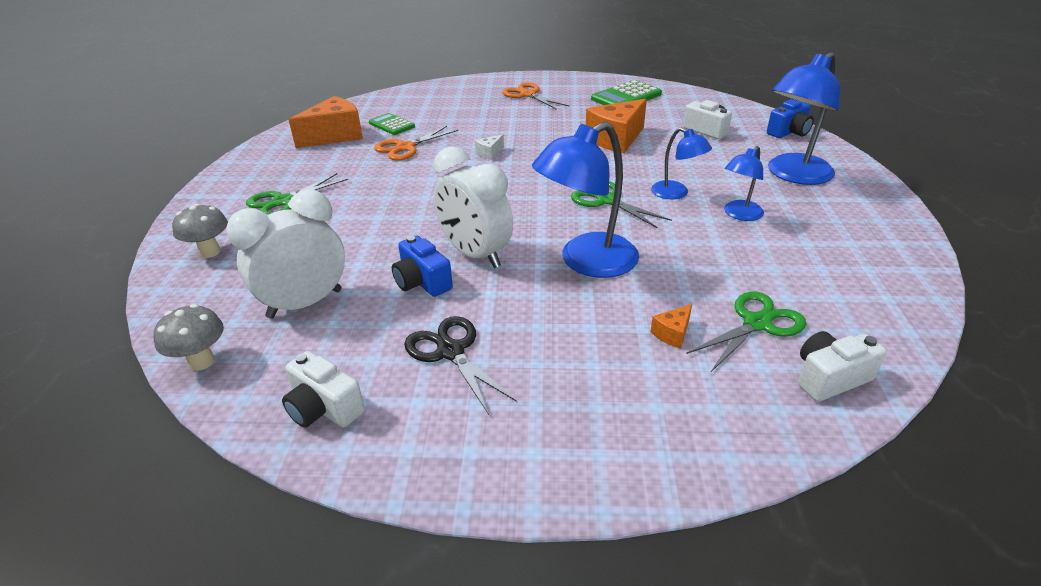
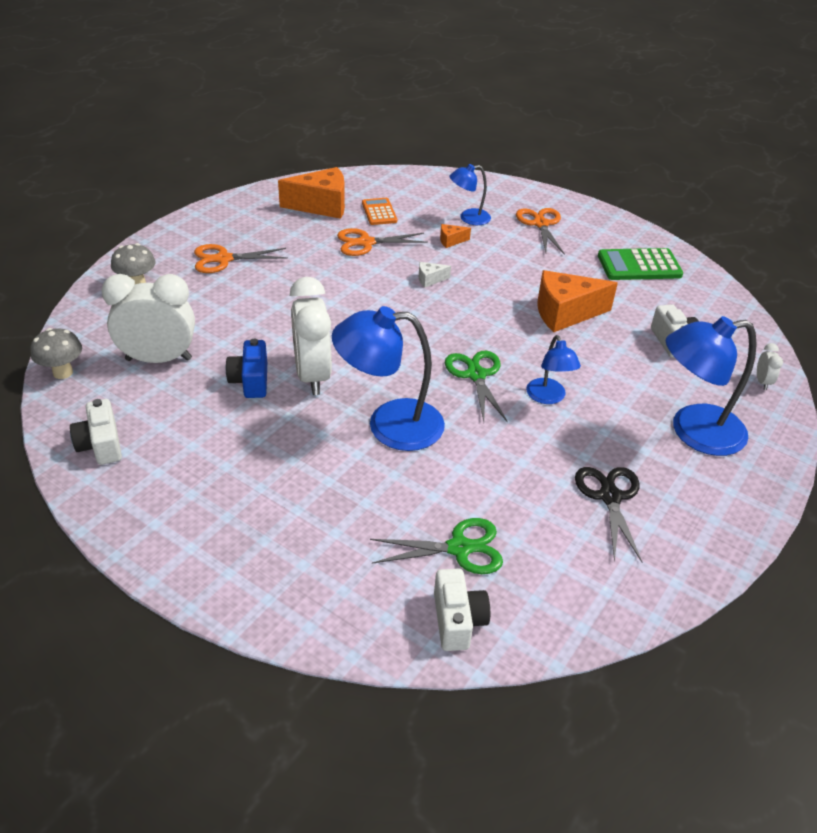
camera: 30 degrees right, 5 degrees up
(283, 201) = (223, 259): green scissors -> orange scissors
(391, 125) = (379, 212): green calculator -> orange calculator
(450, 352) = (213, 447): black scissors -> black scissors (609, 497)
(672, 334) = (382, 519): orange cheese -> orange cheese (451, 241)
(739, 215) = (579, 446): blue lamp -> blue lamp (468, 218)
(789, 132) = (762, 382): blue camera -> white clock
(829, 378) = (457, 620): white camera -> white camera turned 75 degrees clockwise

